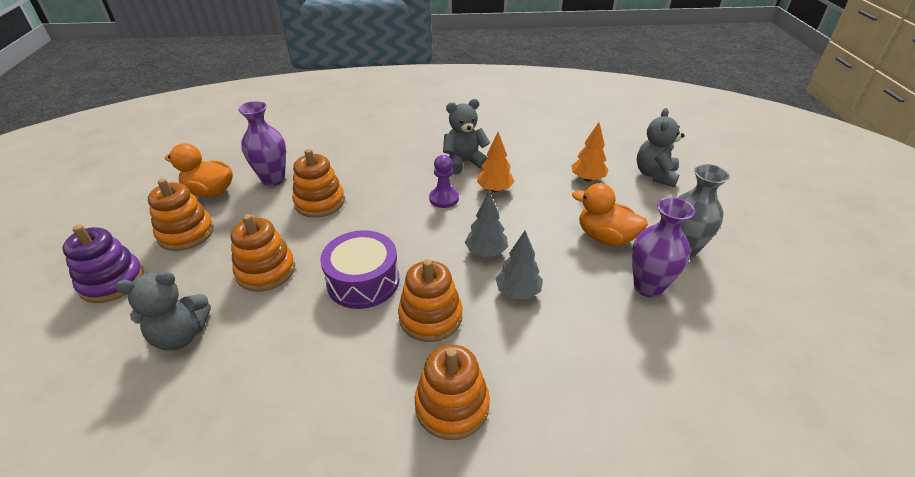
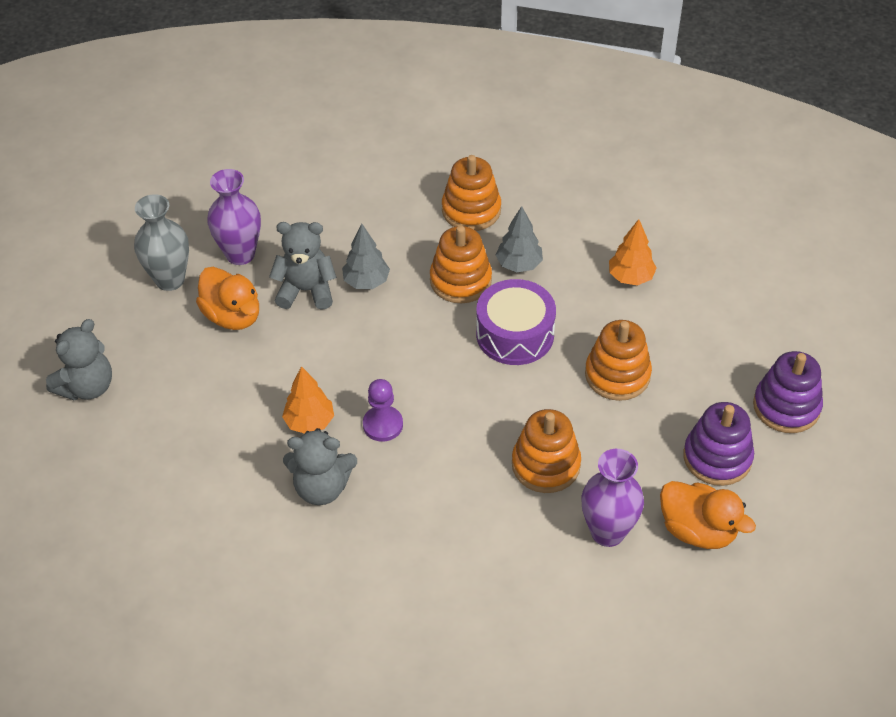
camera: 160 degrees left, 10 degrees up
(181, 335) = (697, 324): grey teddy bear -> grey teddy bear (306, 290)
(186, 233) = (717, 457): orange stacking toy -> purple stacking toy
(486, 252) = (372, 333): grey tree -> grey tree (519, 265)
(587, 179) = (178, 406): orange tree -> orange tree (630, 277)

